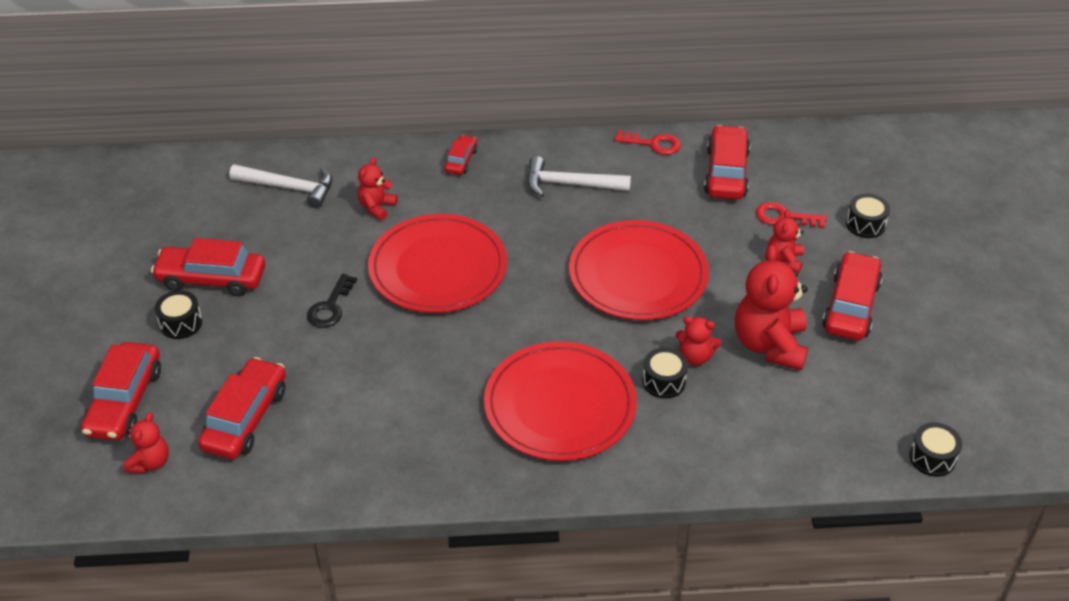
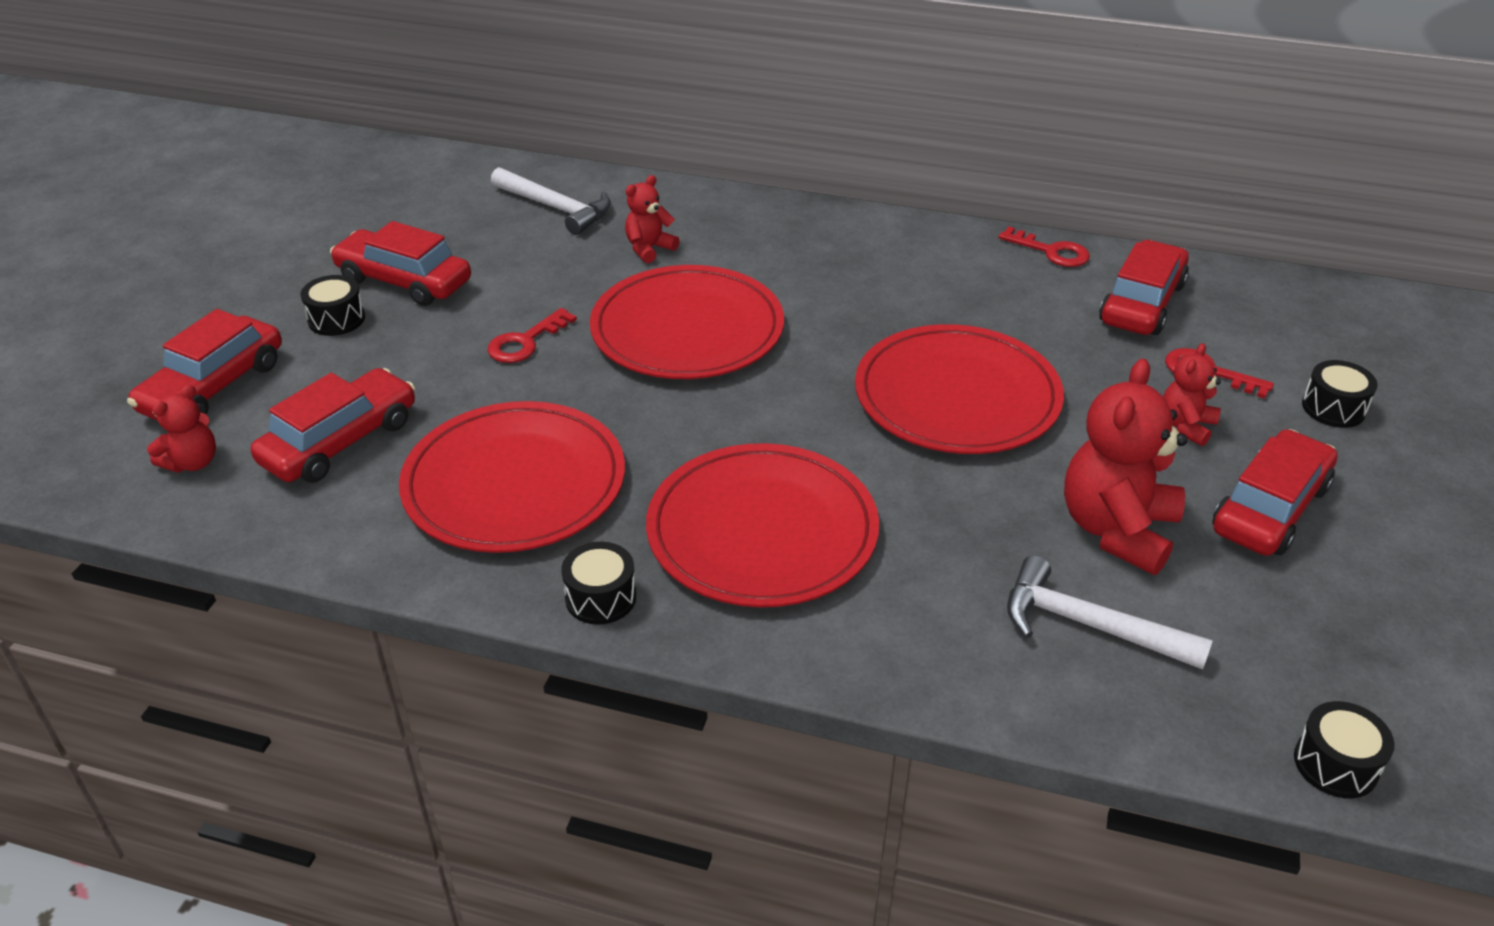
camera: 20 degrees right, 5 degrees down
(330, 307) = (525, 342): black key -> red key
(384, 416) = (514, 483): none -> red plate
(461, 160) = (784, 221): red car -> none
(570, 184) = (914, 274): white hammer -> white hammer (1089, 625)
(664, 381) = (931, 538): black drum -> black drum (601, 597)
(695, 357) = (993, 518): red teddy bear -> none

